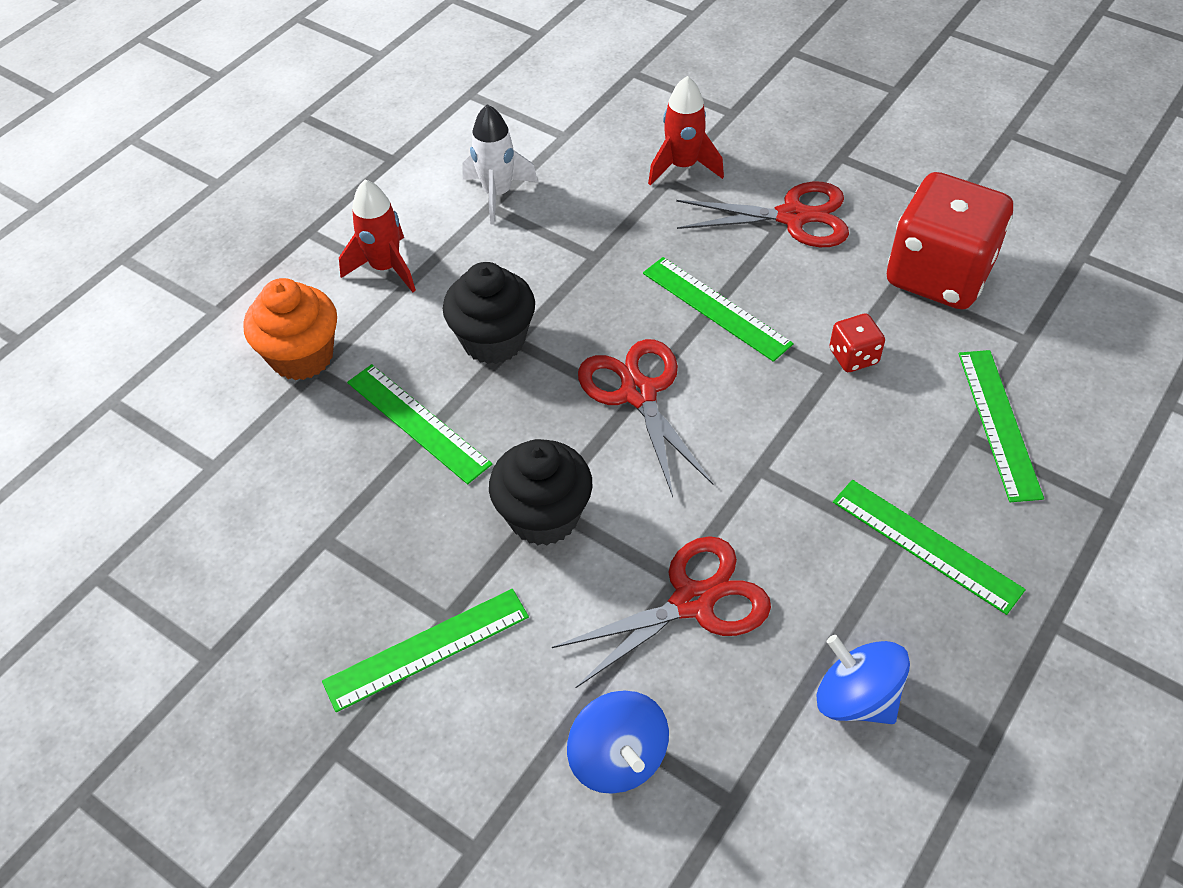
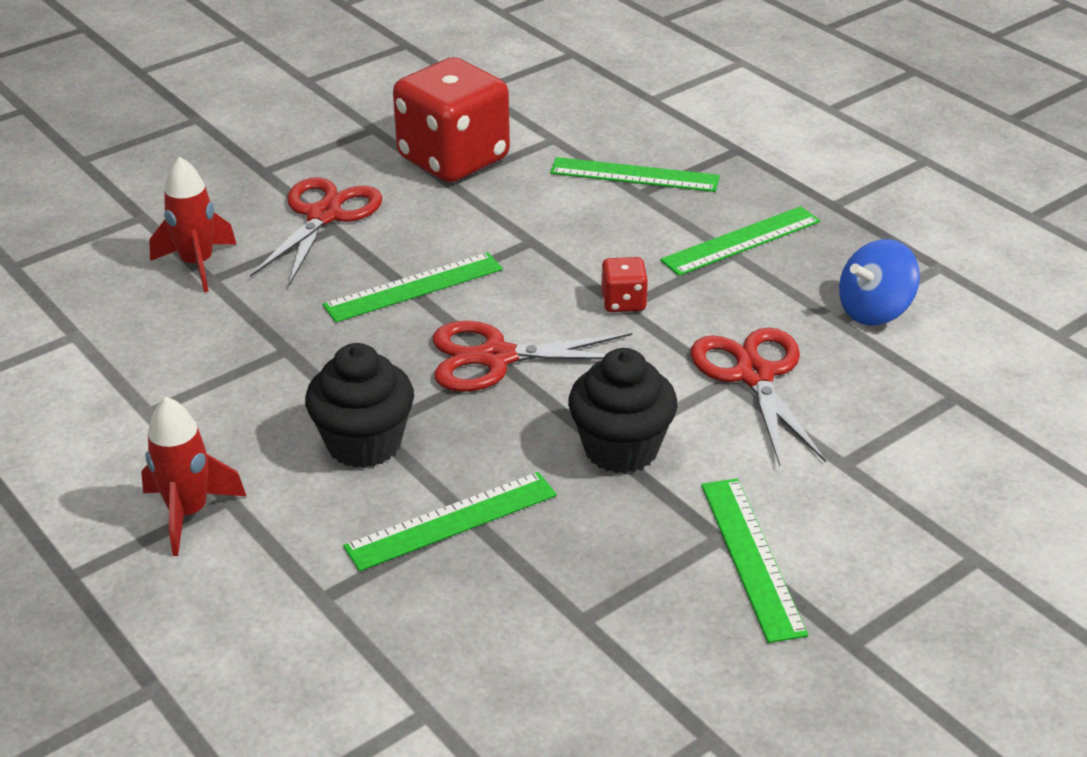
camera: 75 degrees left, 15 degrees down
(302, 356) = (291, 607): orange cupcake -> none
(497, 194) = (132, 402): white rocket -> none
(618, 758) = (901, 451): blue spinning top -> none
(853, 356) = (522, 225): red dice -> red dice (623, 302)

